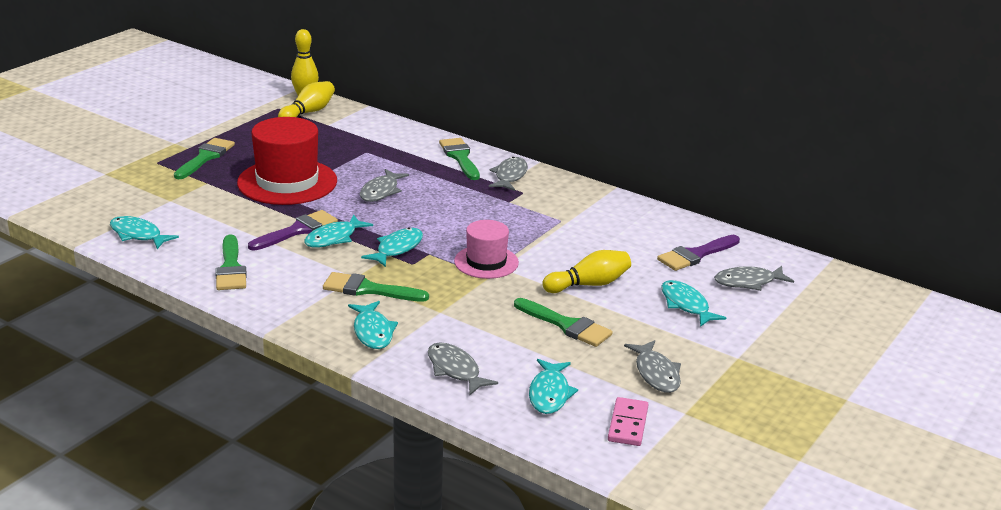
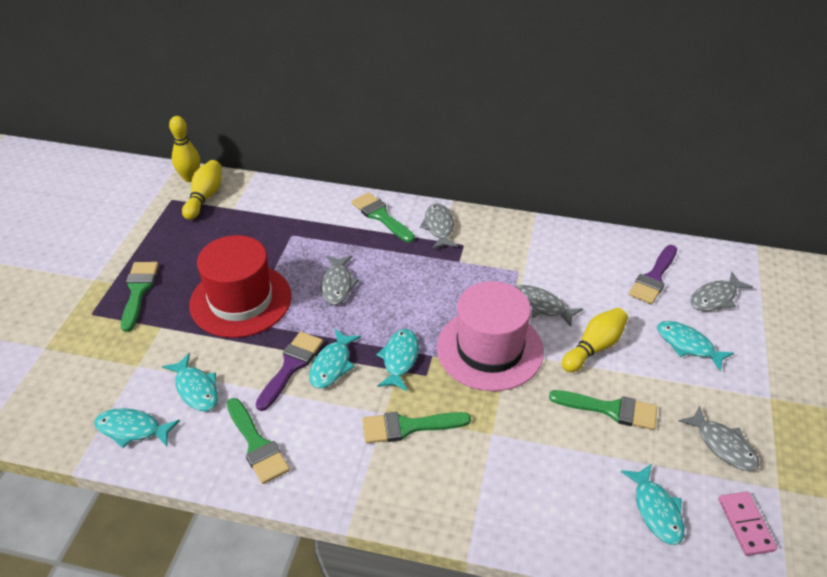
camera: 20 degrees left, 15 degrees up
(373, 332) = (448, 487): turquoise fish -> turquoise fish (196, 389)
(455, 370) = (555, 511): grey fish -> grey fish (540, 306)
(486, 262) = (489, 349): pink hat -> pink hat, size x1.69

